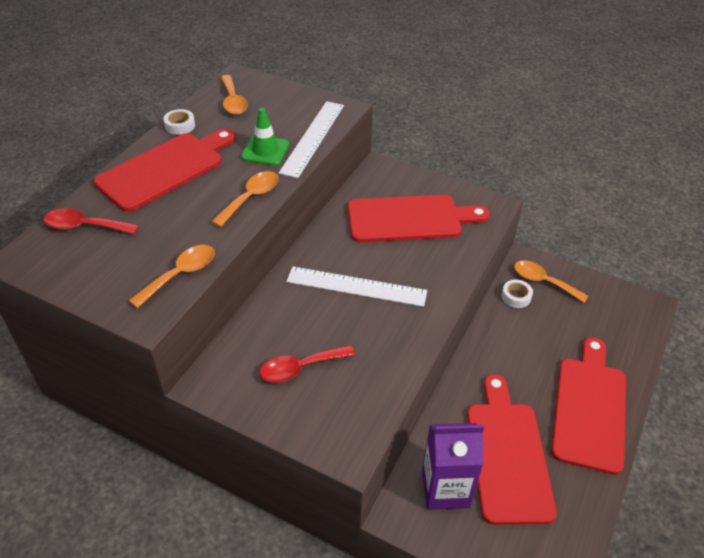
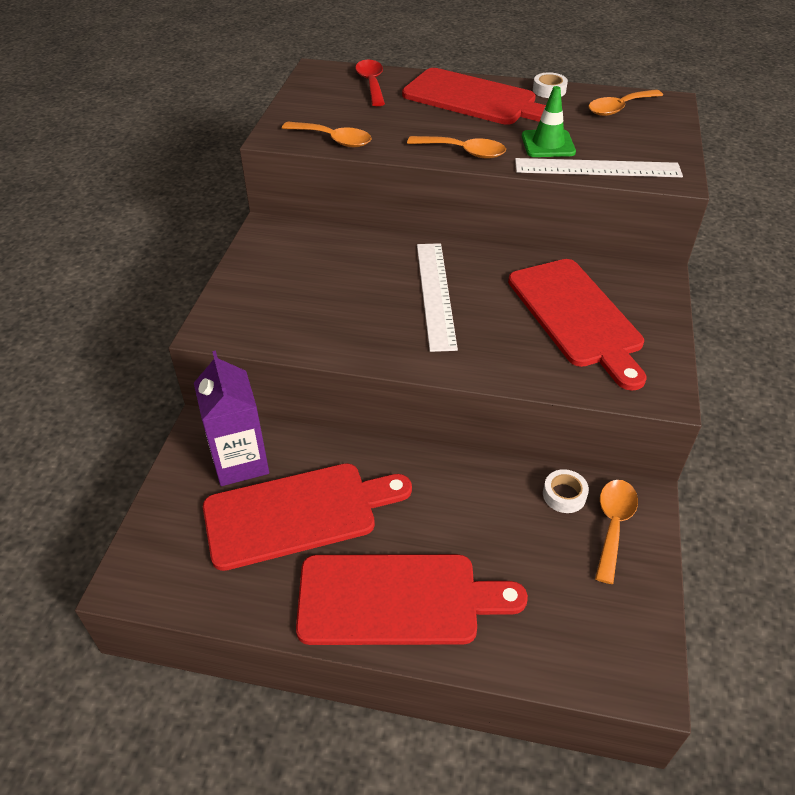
camera: 75 degrees right, 0 degrees up
(300, 368) = (305, 278): red spoon -> none

